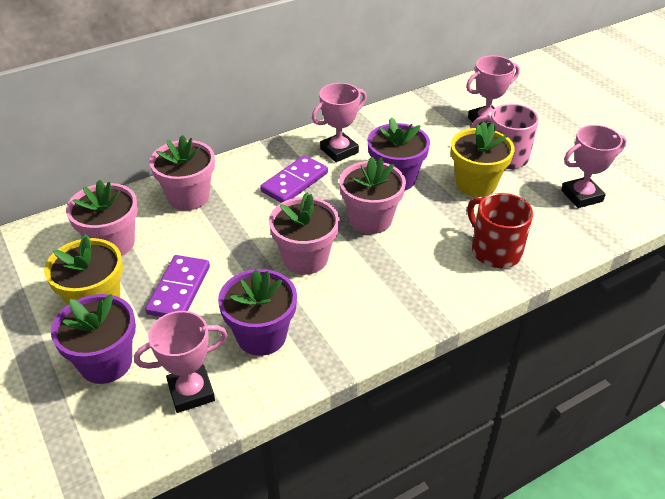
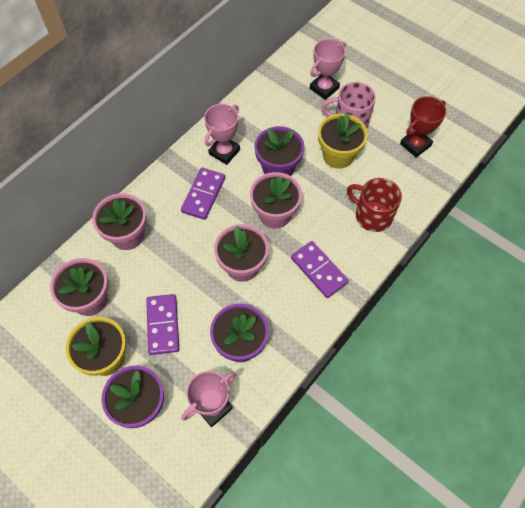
camera: 20 degrees left, 20 degrees up
(399, 288) = (319, 270): none -> purple domino
(582, 196) = (415, 145): pink trophy -> red trophy

